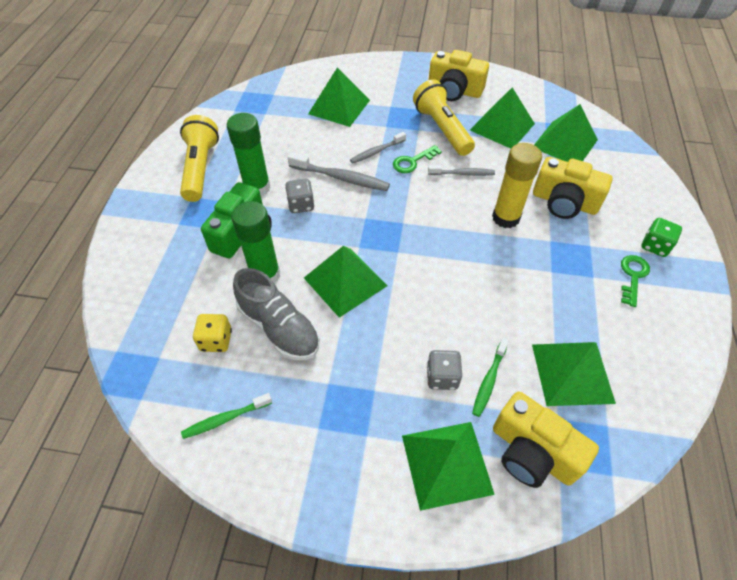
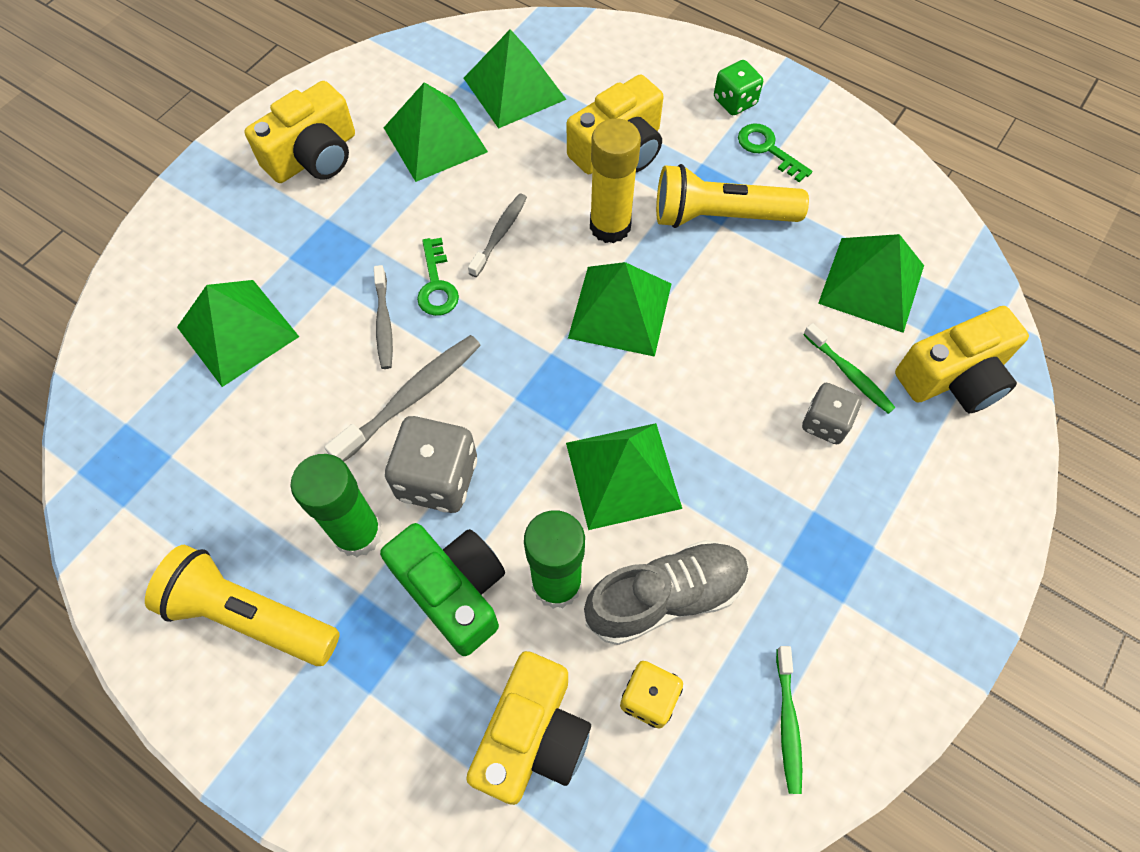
camera: 65 degrees left, 10 degrees up
(177, 295) = (532, 736): none -> yellow camera
(301, 205) = (437, 479): grey dice -> grey dice, size x1.62
(442, 129) = (391, 214): yellow flashlight -> yellow flashlight (720, 216)
(447, 464) = (940, 472): green pyramid -> green pyramid (620, 310)

